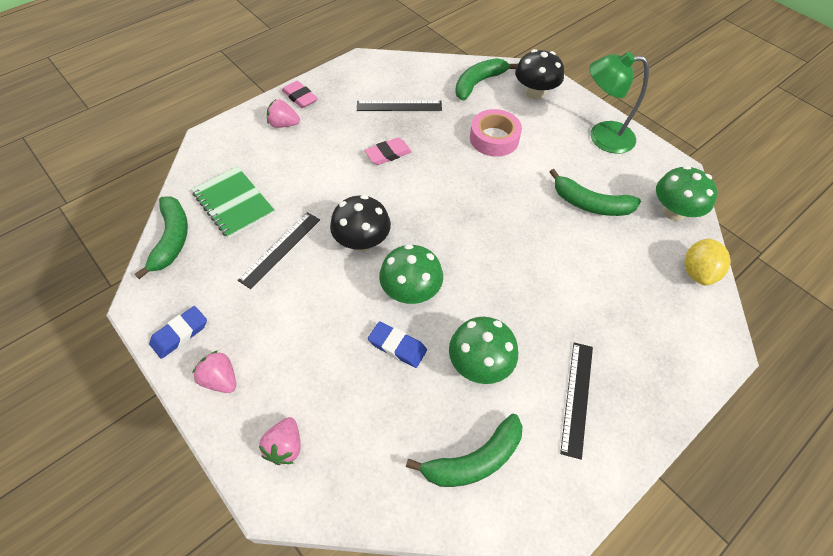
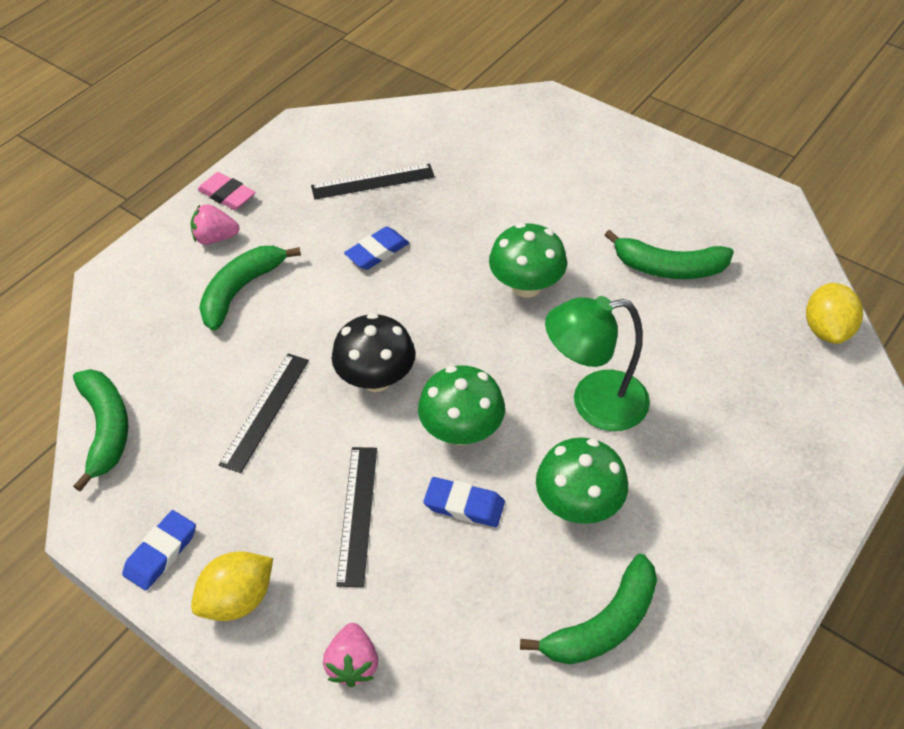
camera: 10 degrees left, 5 degrees down
(220, 379) = (238, 599): pink strawberry -> yellow lemon
(233, 203) = (179, 362): green notebook -> none
(388, 154) = (377, 252): pink eraser -> blue eraser
(478, 83) = (475, 129): green banana -> green banana (241, 290)
(494, 138) = (517, 203): pink tape -> none
(535, 93) = (556, 129): black mushroom -> none
(577, 397) = (713, 519): black ruler -> black ruler (357, 514)
(602, 137) = (661, 174): green lamp -> green lamp (594, 403)
(673, 212) = (778, 257): green mushroom -> green mushroom (526, 285)

